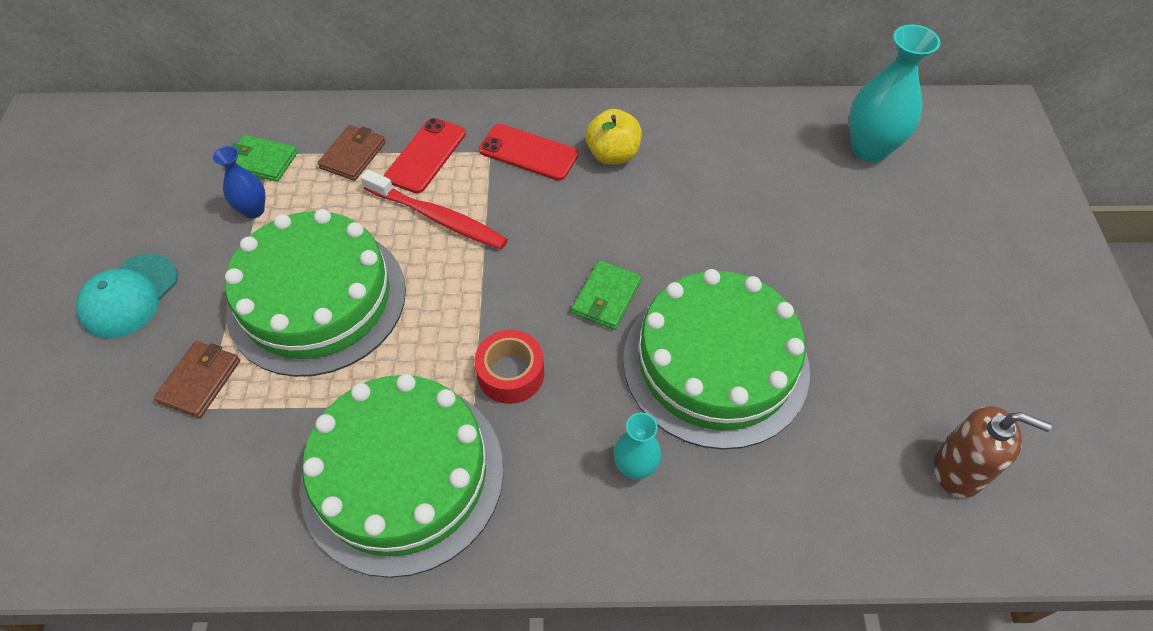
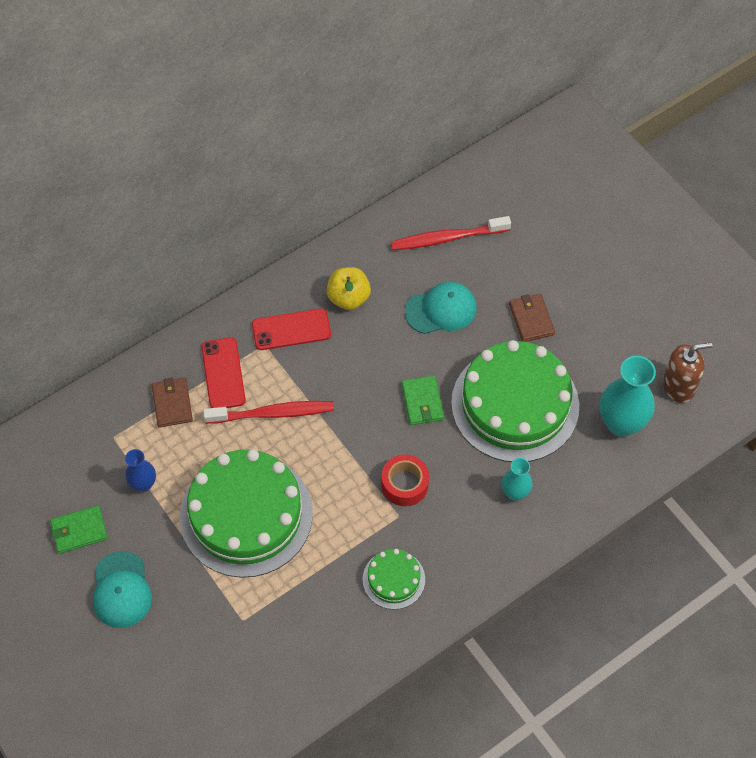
camera: 35 degrees left, 5 degrees up
(200, 381) = (224, 608): brown wallet -> brown wallet (531, 319)
(262, 161) = (111, 446): green wallet -> green wallet (79, 531)
(403, 475) = (393, 579): green cake -> green cake, size x0.46
(705, 217) = (441, 310): none -> turquoise cap
(767, 154) = (447, 238): none -> red toothbrush
(869, 149) = (508, 197): turquoise vase -> turquoise vase (621, 423)

